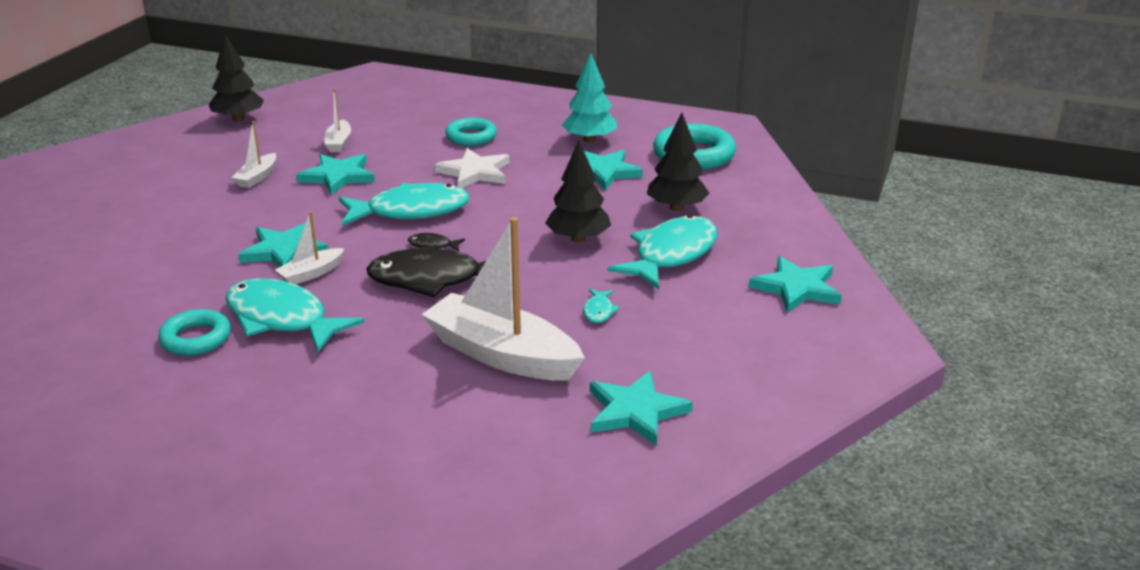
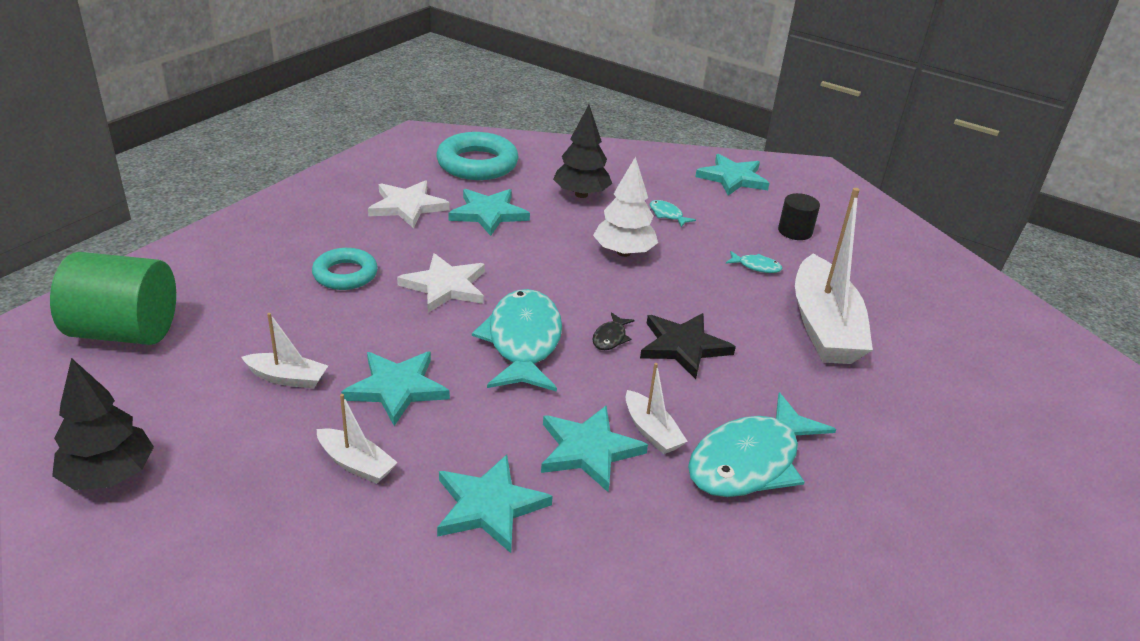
camera: 80 degrees left, 5 degrees up
(196, 338) = (786, 537): turquoise ring -> none
(371, 92) = (125, 332): none -> green cylinder
(433, 279) = (683, 347): black fish -> black star
(502, 354) = (824, 326): white boat -> white boat turned 45 degrees counterclockwise
(578, 239) = (624, 252): black tree -> white tree
(589, 140) = (407, 206): turquoise tree -> white star
(635, 411) = (903, 278): turquoise star -> turquoise star (489, 506)
(671, 255) = (667, 215): turquoise fish -> turquoise fish, size x0.41
(696, 333) = (795, 231): none -> black cylinder

